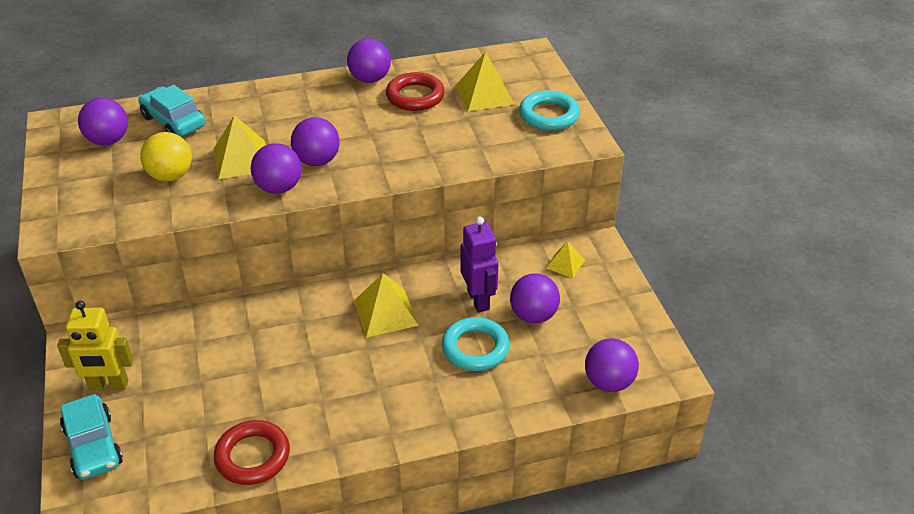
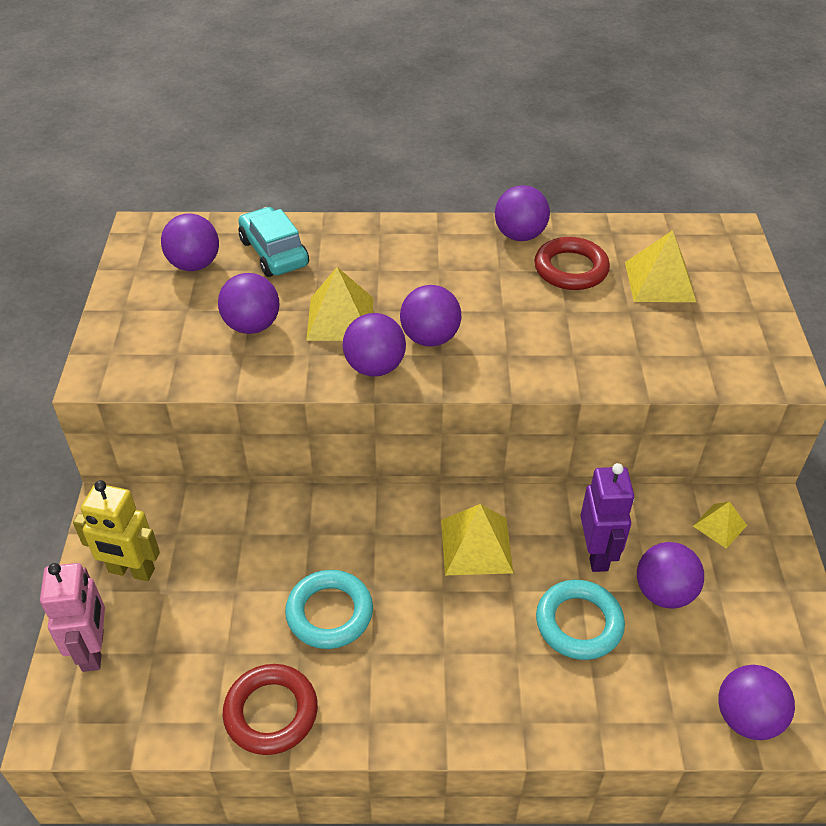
camera: 15 degrees right, 5 degrees up
(93, 446) = (94, 650): turquoise car -> pink robot
(171, 176) = (252, 326): yellow ball -> purple ball
(549, 115) = (739, 326): turquoise ring -> turquoise ring (329, 613)

